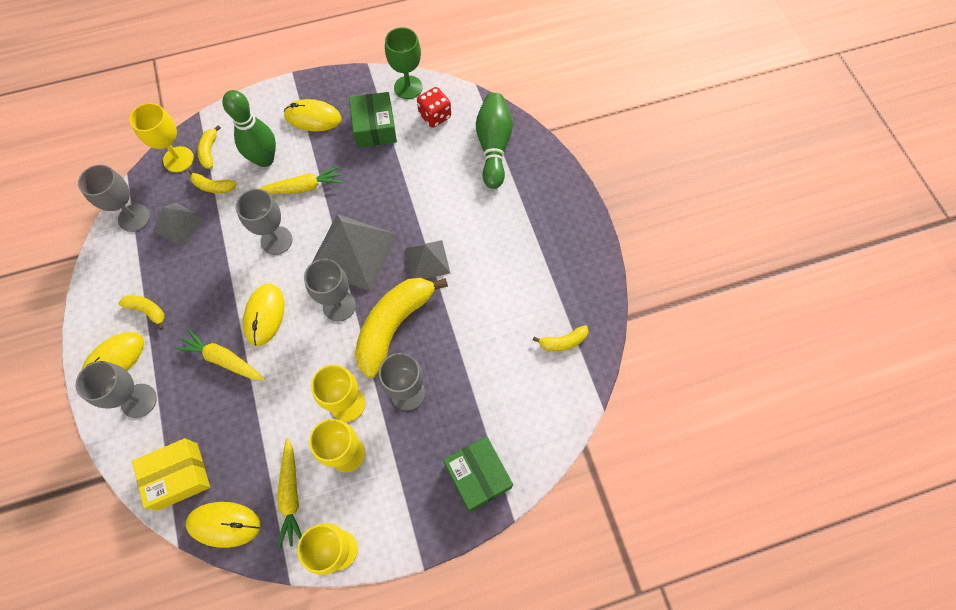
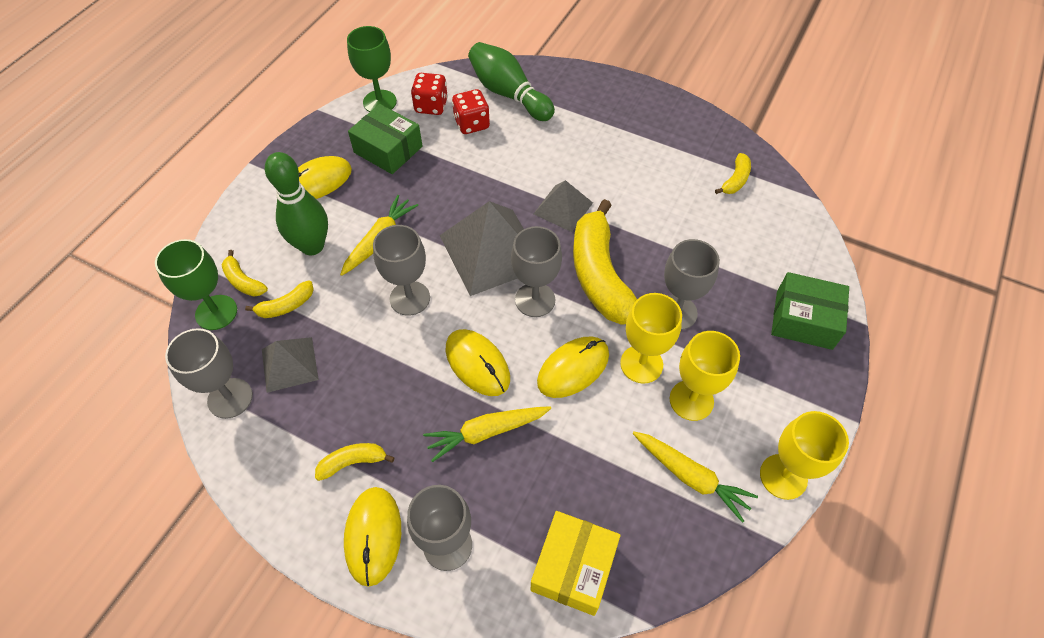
camera: 45 degrees left, 10 degrees down
(178, 159) = (216, 312): yellow goblet -> green goblet
(224, 524) = (668, 560): yellow mouse -> yellow mouse (573, 368)
(444, 150) = (472, 124): none -> red dice

